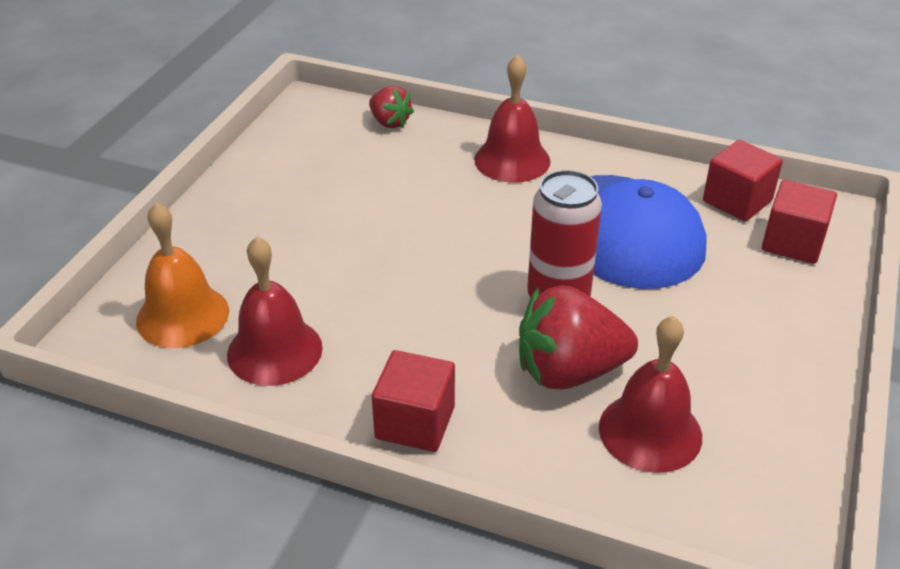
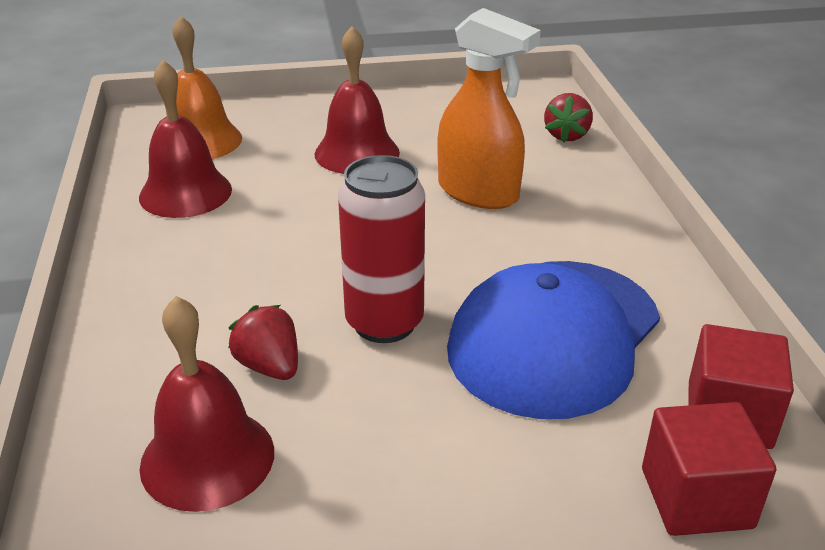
camera: 60 degrees right, 5 degrees down
(415, 422) = (135, 293): red cube -> none
(430, 194) = (479, 192): none -> orange spray bottle
(512, 160) = (594, 220): red bell -> red bell (357, 153)
(569, 371) = (269, 366): red strawberry -> red strawberry, size x0.55

